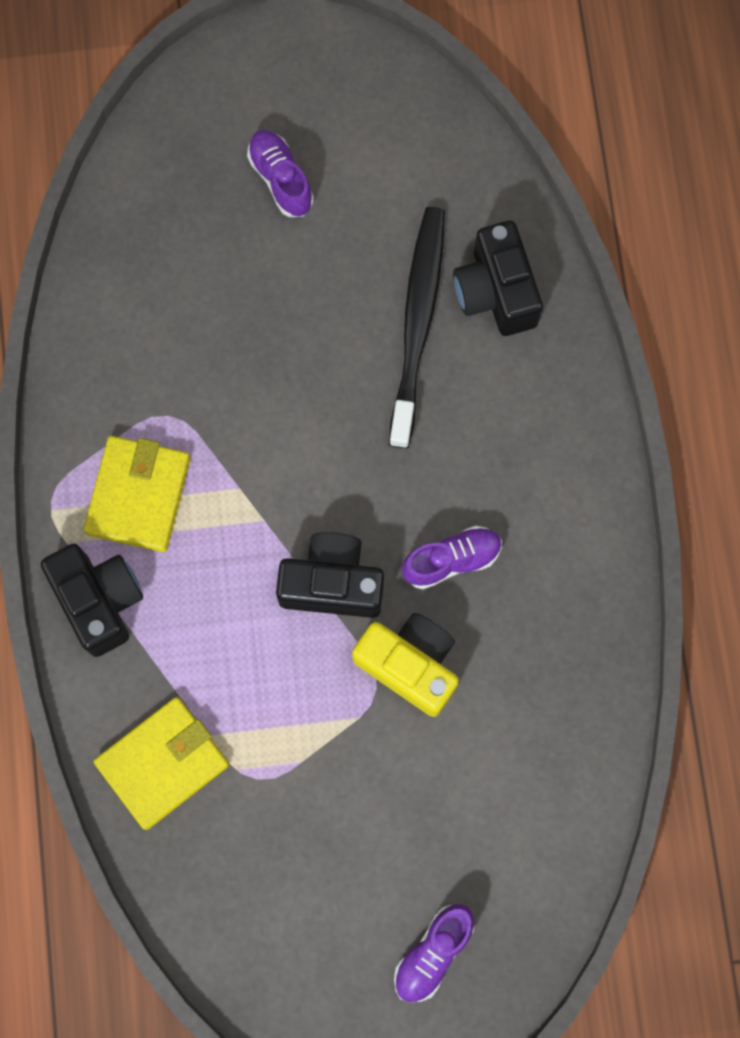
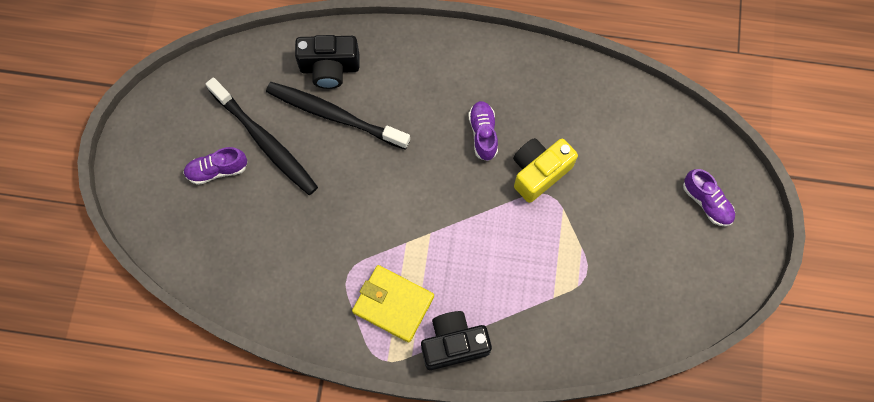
camera: 75 degrees left, 5 degrees down
(163, 763) = (564, 329): yellow wallet -> none
(332, 583) = (479, 203): black camera -> none
(345, 233) = (265, 142): none -> black toothbrush

